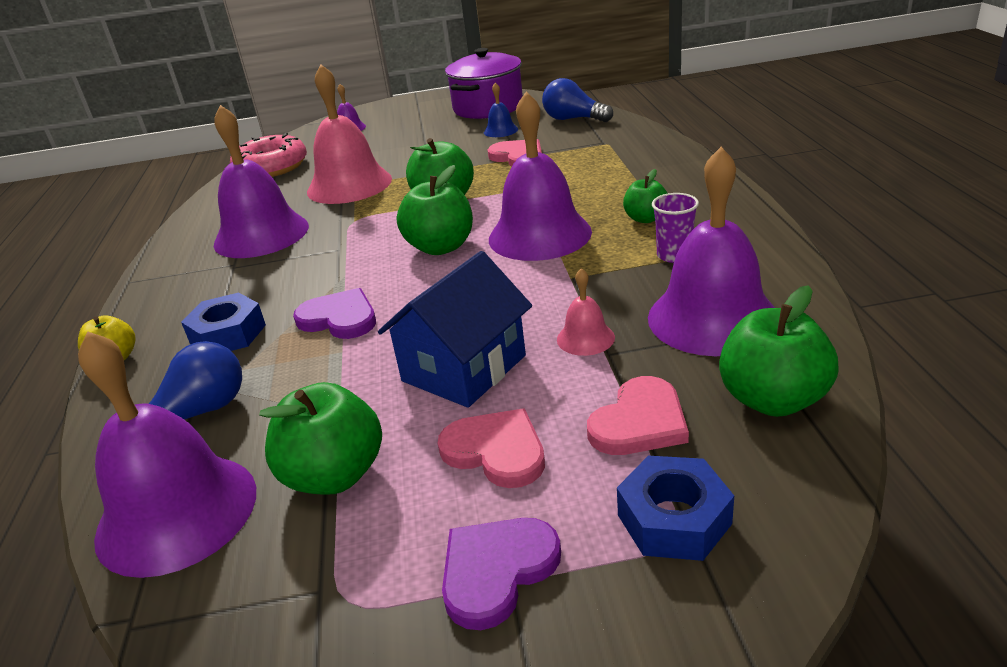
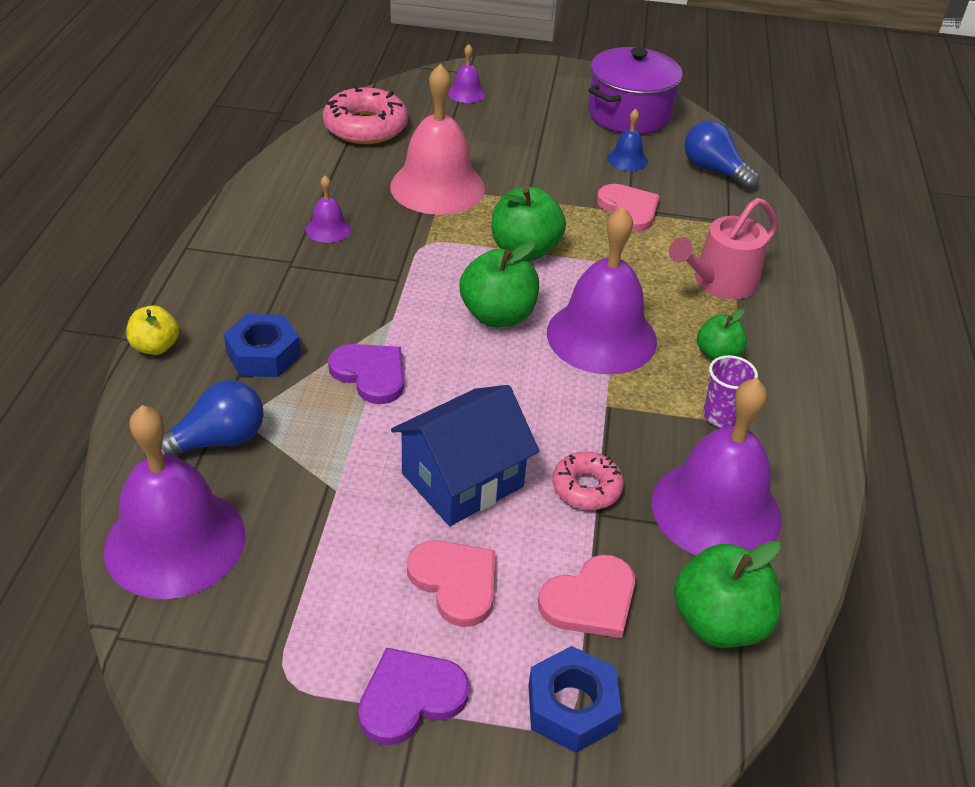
camera: 10 degrees right, 10 degrees up
(261, 235) = (328, 229): purple bell -> purple bell, size x0.45
(334, 475) = (312, 554): green apple -> none
(585, 338) = (586, 487): pink bell -> pink donut
(619, 177) = (720, 282): none -> pink watering can

